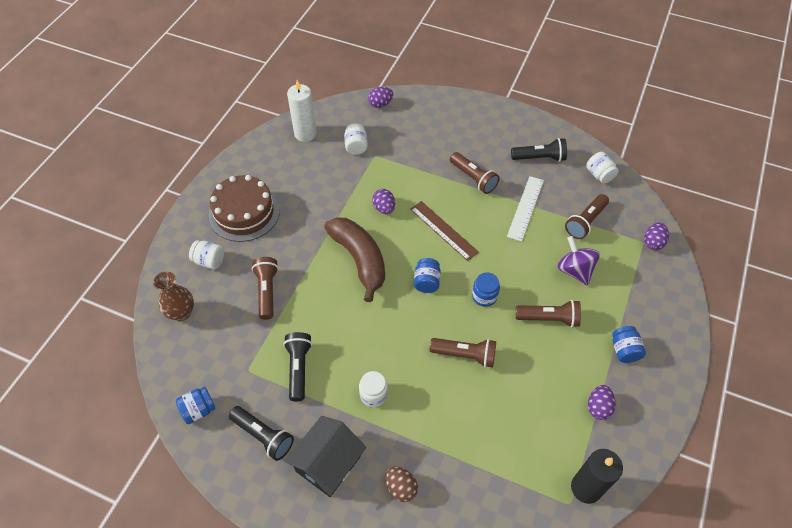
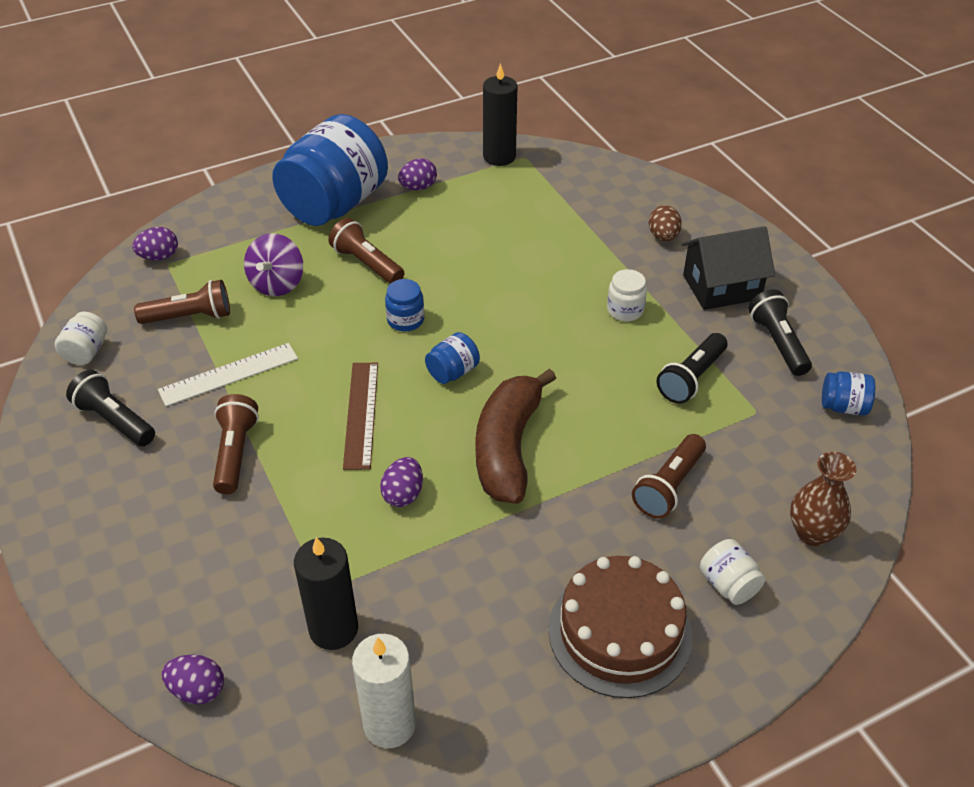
camera: 140 degrees left, 10 degrees down
(356, 147) = (333, 629): white jar -> black candle
(465, 355) = (492, 286): brown flashlight -> none
(624, 350) = (335, 204): blue jar -> blue jar, size x2.44

